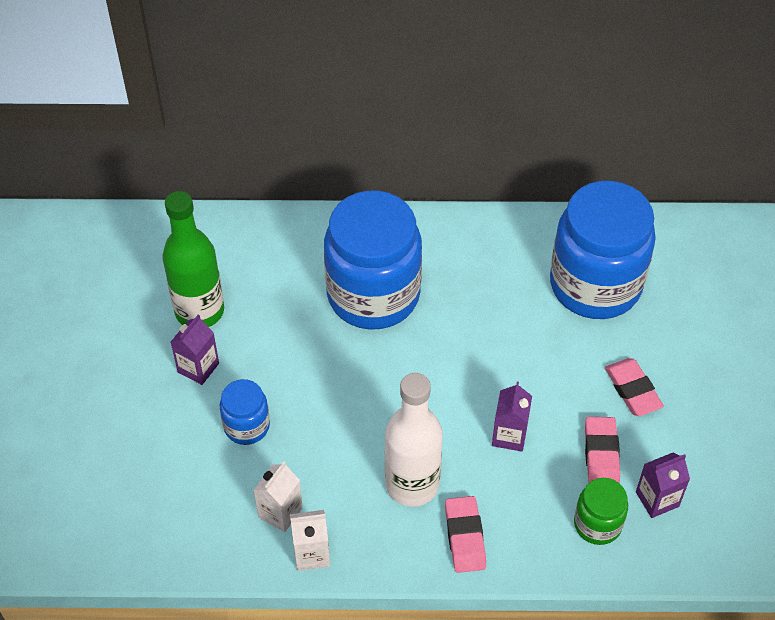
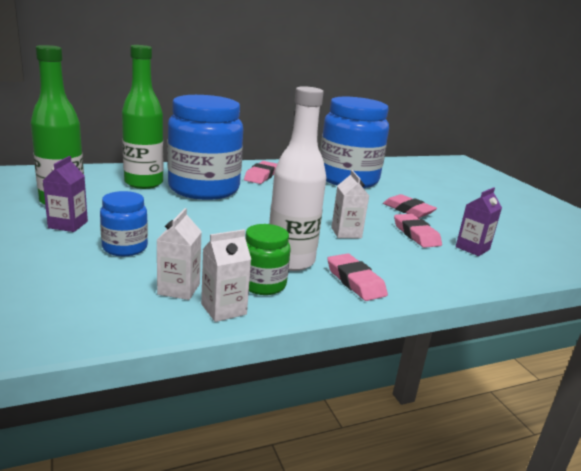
camera: 25 degrees left, 30 degrees down
(301, 270) = (143, 183): none -> green bottle
(467, 262) = (261, 176): none -> pink eraser
(509, 435) = (346, 233): purple carton -> white carton
(597, 524) = (446, 263): green jar -> green jar (262, 284)

